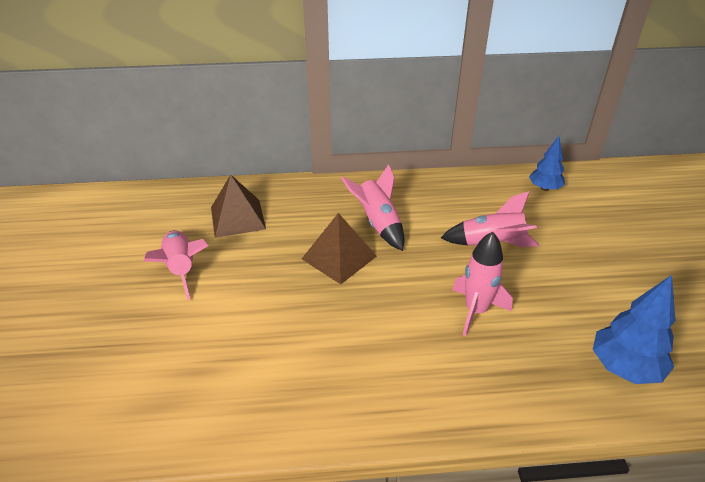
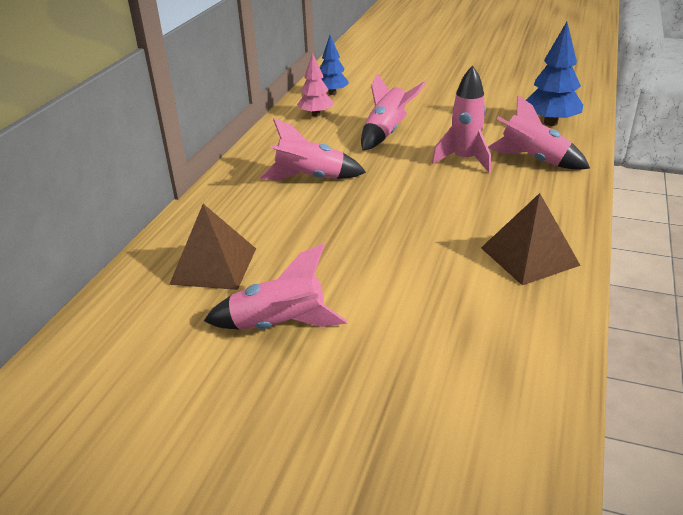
camera: 65 degrees left, 5 degrees down
(339, 257) = (344, 210): brown pyramid -> brown pyramid (529, 256)
(492, 192) = (316, 114): none -> pink tree
(516, 366) = (533, 159): none -> pink rocket

